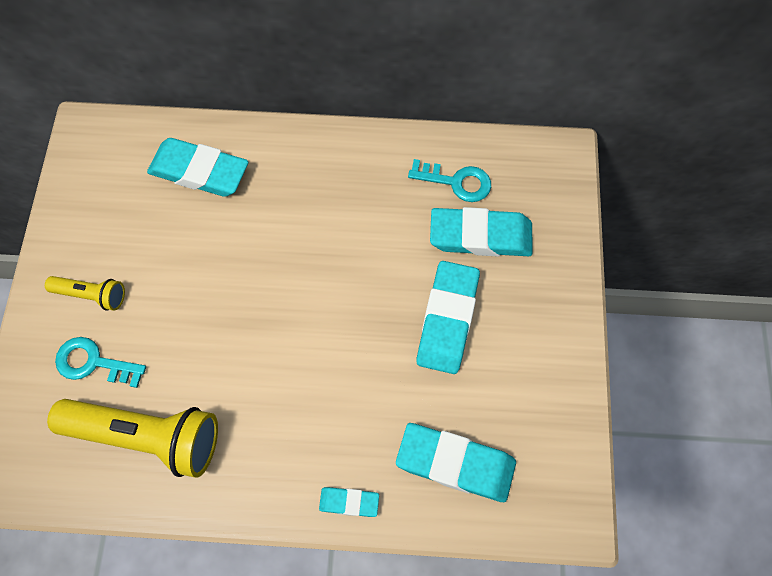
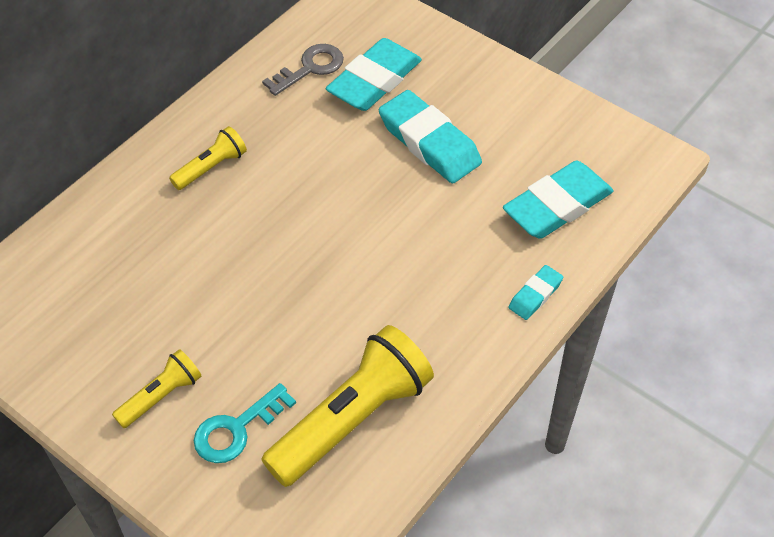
camera: 55 degrees left, 15 degrees down
(199, 171) = (113, 241): turquoise eraser -> none
(308, 185) = (211, 167): none -> yellow flashlight
(457, 182) = (310, 68): turquoise key -> grey key

